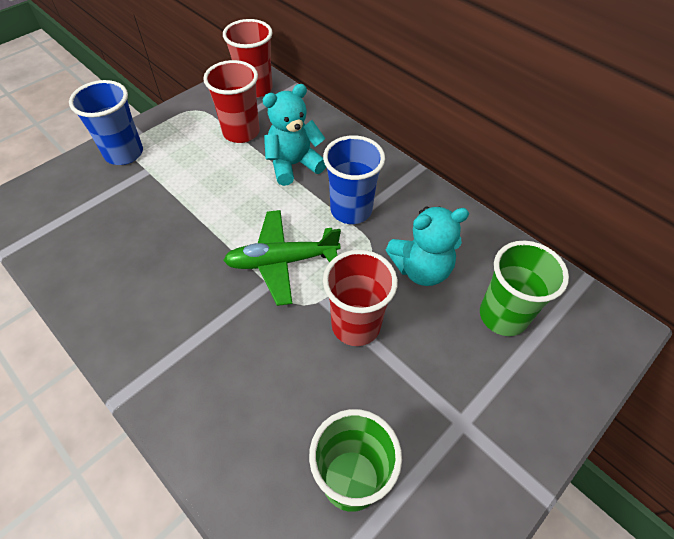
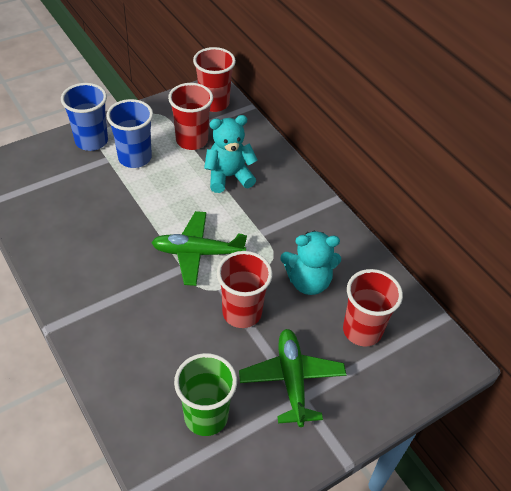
camera: 10 degrees right, 5 degrees down
(351, 210) = (265, 223): blue cup -> blue cup (135, 158)
(442, 400) = (291, 380): none -> green plane
(503, 316) = (362, 330): green cup -> red cup

